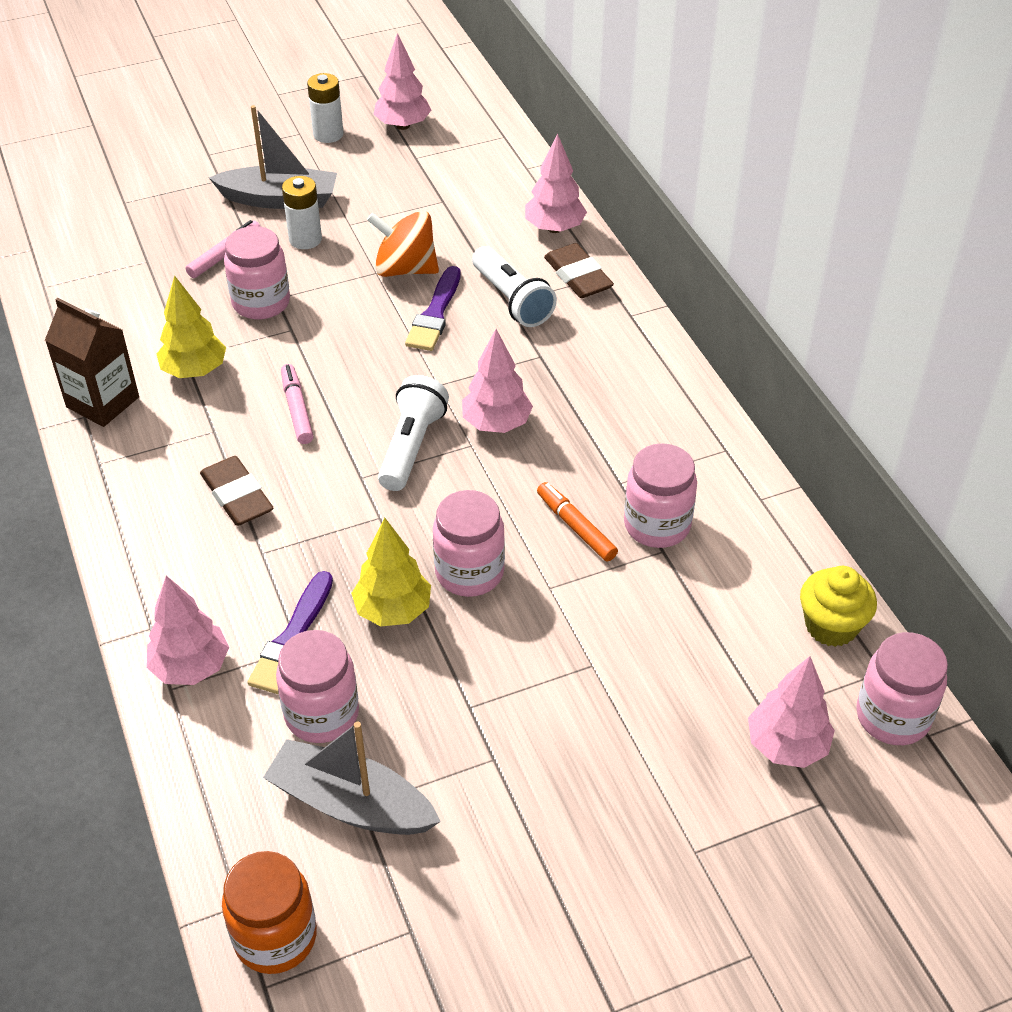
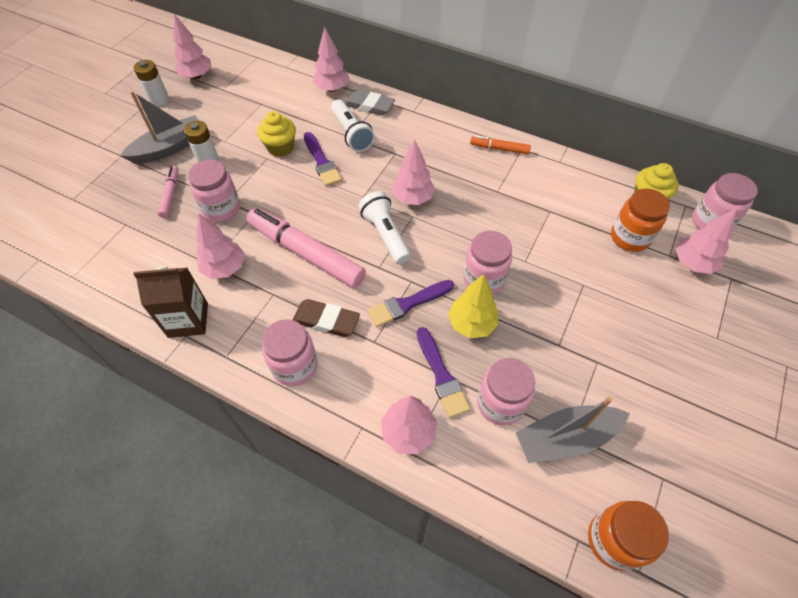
camera: 40 degrees left, 10 degrees up
(194, 371) = (225, 268): yellow tree -> pink tree
(297, 409) = (306, 253): pink marker -> pink marker, size x2.04
(346, 539) = (408, 304): none -> purple brush
(405, 269) = (280, 148): orange spinning top -> yellow cupcake
(512, 300) = (351, 134): white flashlight -> white flashlight turned 45 degrees clockwise
(576, 527) = (503, 224): orange marker -> orange marker (499, 149)
(578, 276) = (369, 106): brown eraser -> grey eraser
(657, 525) = (534, 201): pink jar -> pink jar (295, 366)
(735, 654) = (629, 237): none -> orange jar

